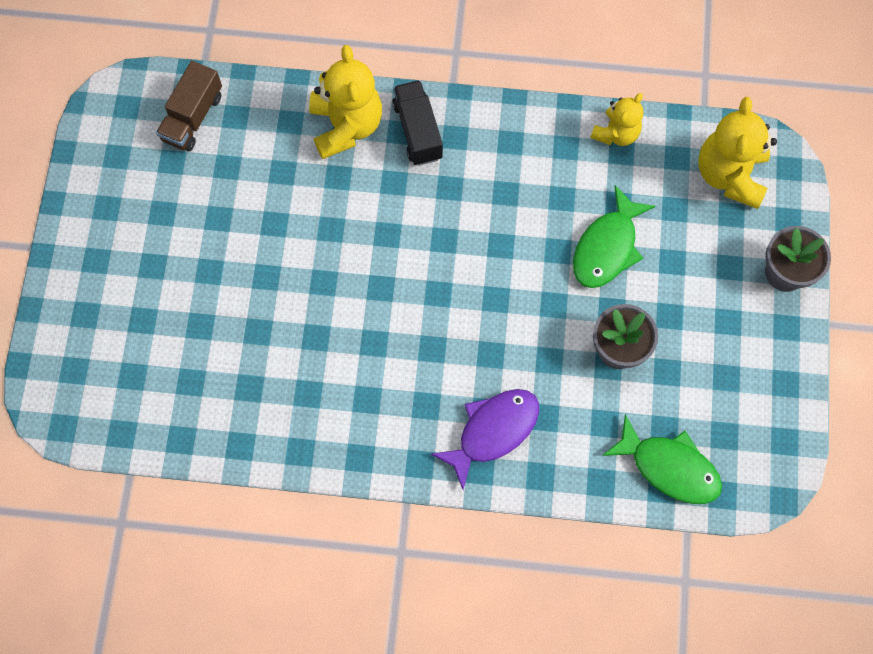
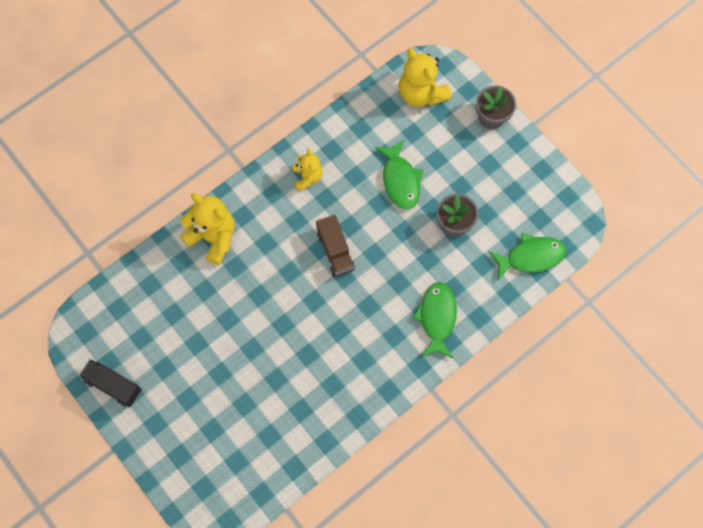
camera: 45 degrees left, 0 degrees up
(192, 117) = (128, 305): brown truck -> brown truck (335, 251)
(418, 131) = (251, 207): black truck -> black truck (113, 385)
(493, 431) = (437, 317): purple fish -> green fish
(616, 133) = (348, 121): yellow teddy bear -> yellow teddy bear (307, 177)

